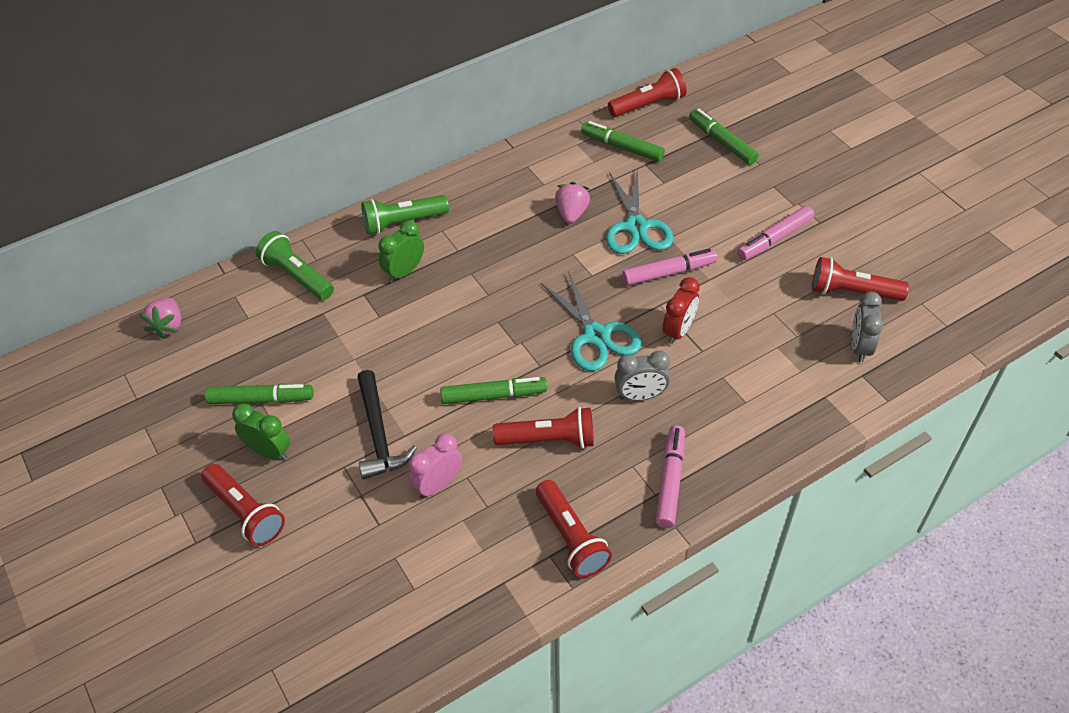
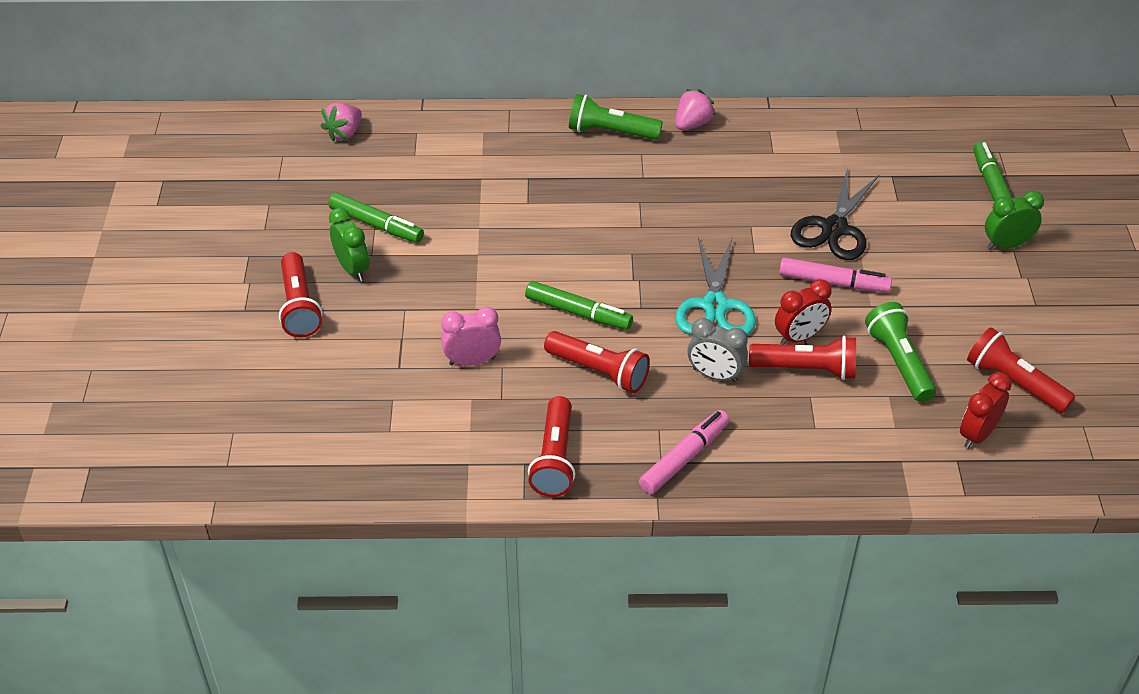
camera: 30 degrees right, 5 degrees down
(297, 276) = (481, 138): green flashlight -> green flashlight (899, 362)
(378, 434) = (453, 297): black hammer -> none
(404, 271) = (579, 174): green clock -> green clock (1006, 245)
(571, 213) = (779, 190): pink strawberry -> pink strawberry (692, 124)
(622, 147) = (880, 151): green marker -> none
(636, 227) = (834, 228): turquoise scissors -> black scissors
(648, 105) = (942, 122): red flashlight -> red flashlight (806, 369)
(774, 239) = (972, 299): pink marker -> none
(859, 347) = (977, 434): grey clock -> red clock

